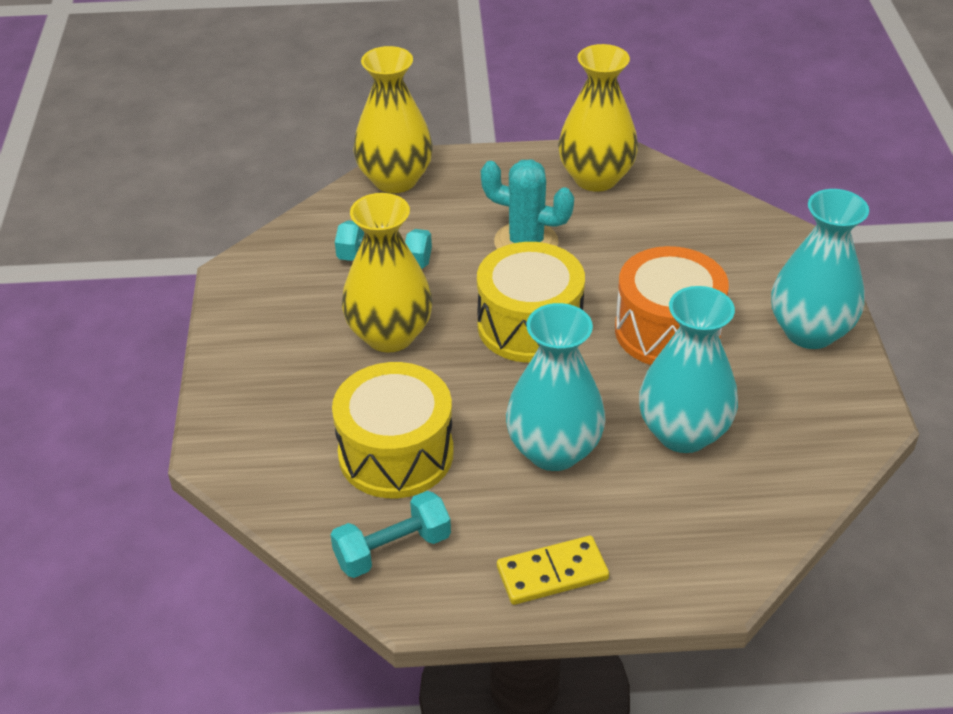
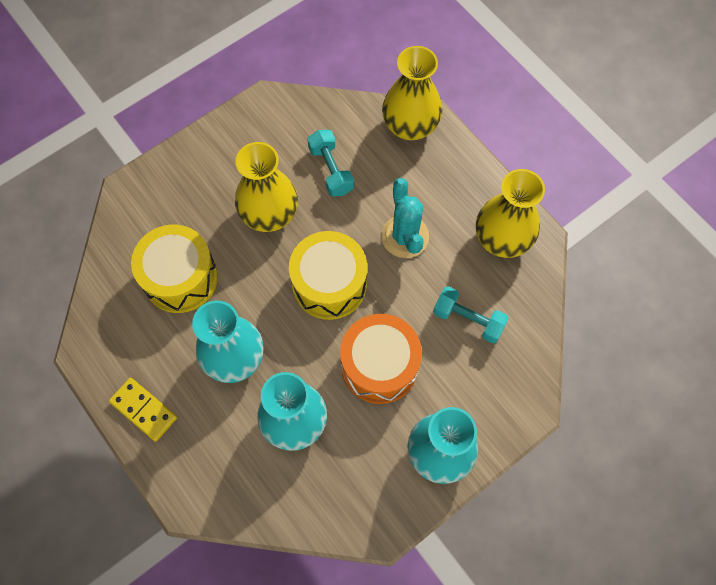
camera: 55 degrees right, 25 degrees up
(392, 549) = (113, 320): turquoise dumbbell -> turquoise dumbbell (468, 319)

